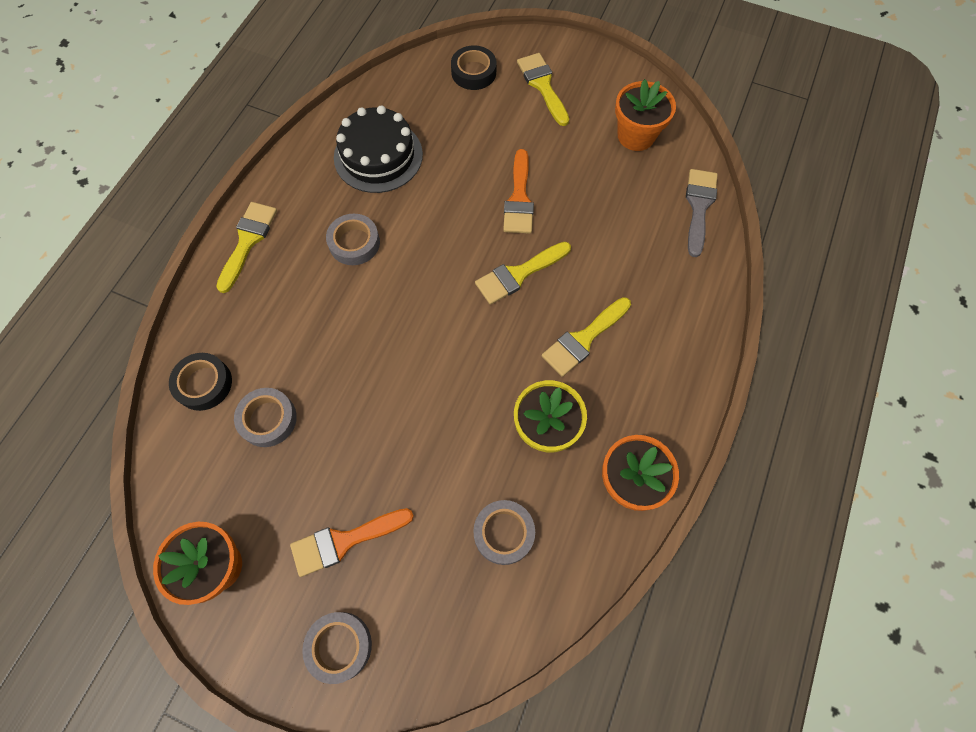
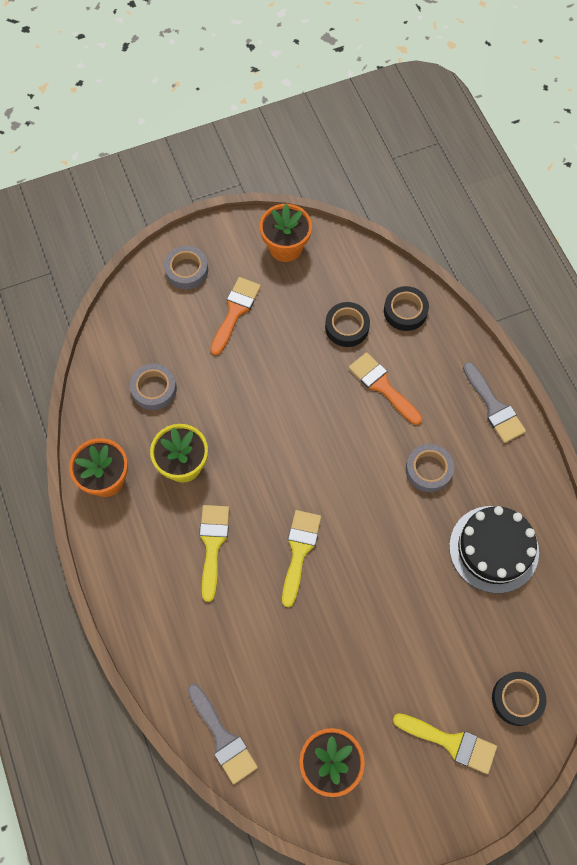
camera: 135 degrees right, 0 degrees up
(248, 241) = (494, 407): yellow brush -> grey brush
(268, 419) = (347, 327): grey tape -> black tape
(519, 199) = (359, 612): orange brush -> orange brush (382, 386)

